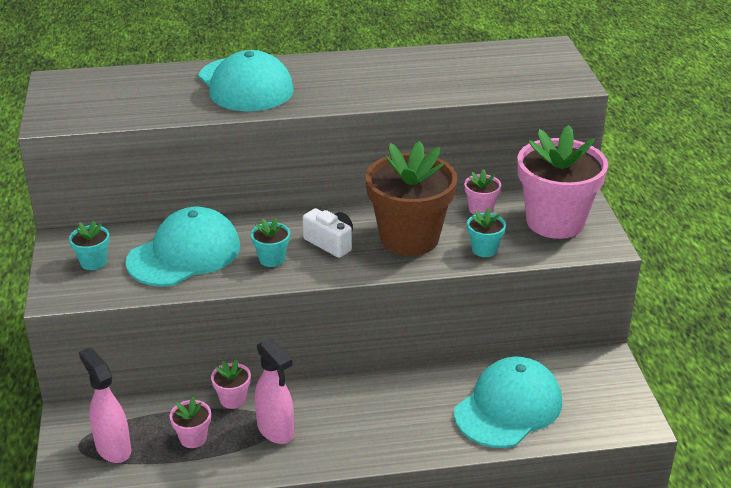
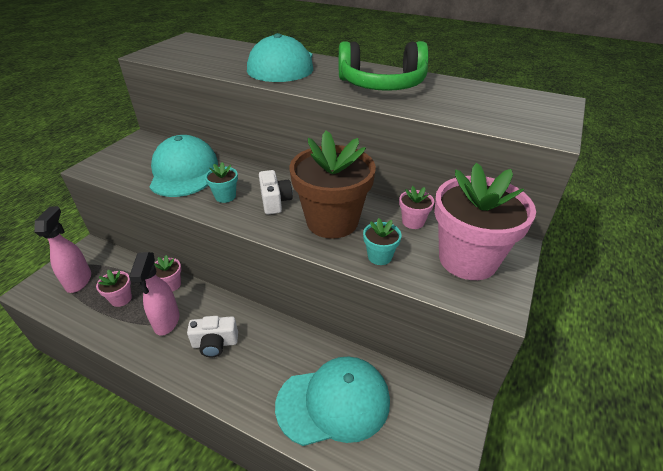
camera: 35 degrees right, 5 degrees up
(93, 262) = (134, 156): turquoise flower pot -> none
(184, 254) = (184, 171): turquoise cap -> turquoise cap turned 90 degrees counterclockwise
(351, 422) = (215, 343): none -> white camera
(383, 77) = (382, 85): none -> green headphones

